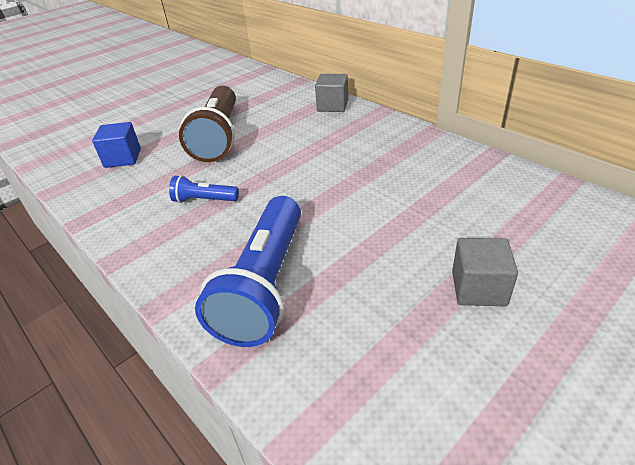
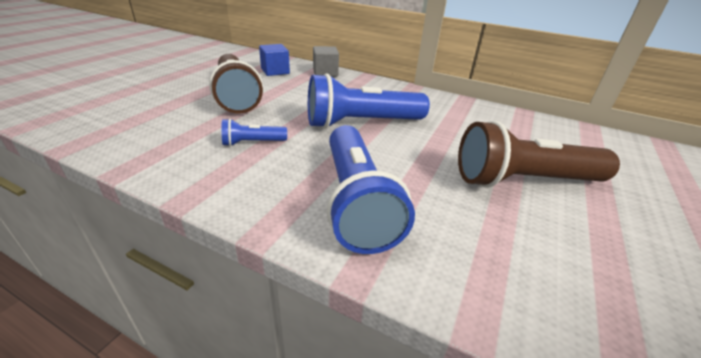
camera: 25 degrees left, 5 degrees down
(123, 158) = (141, 116): blue cube -> blue cube (275, 71)
(331, 184) = (361, 123): none -> blue flashlight
(478, 288) = (523, 181): grey cube -> brown flashlight

